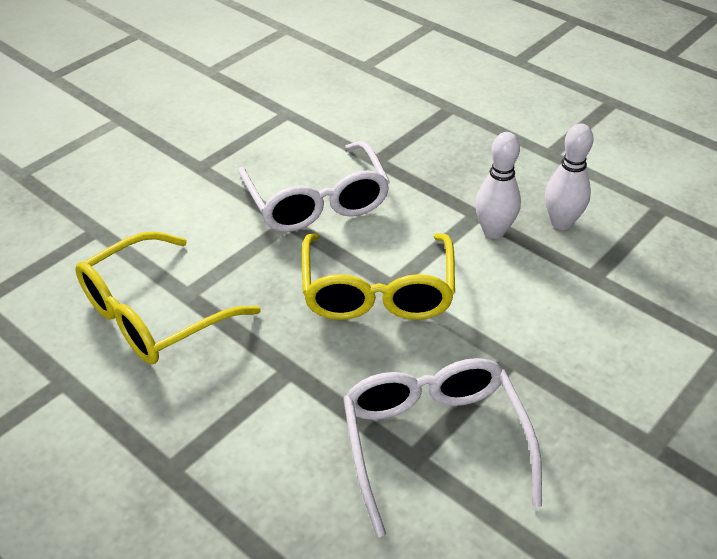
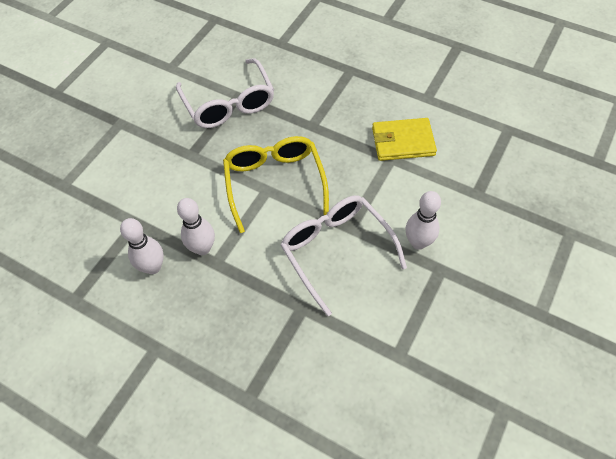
camera: 170 degrees right, 15 degrees up
(153, 314) = (403, 142): yellow glasses -> yellow wallet
(209, 193) = (418, 242): none -> white bowling pin

